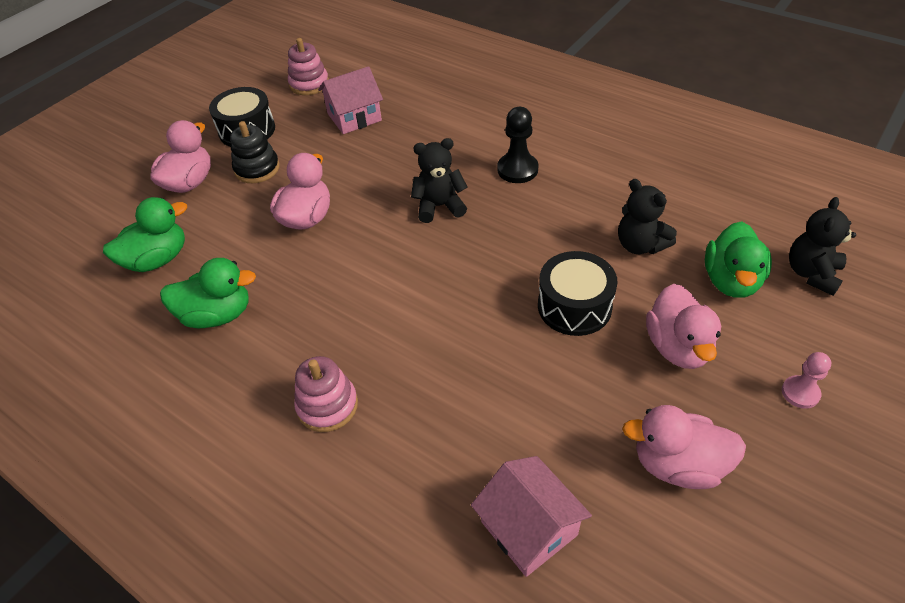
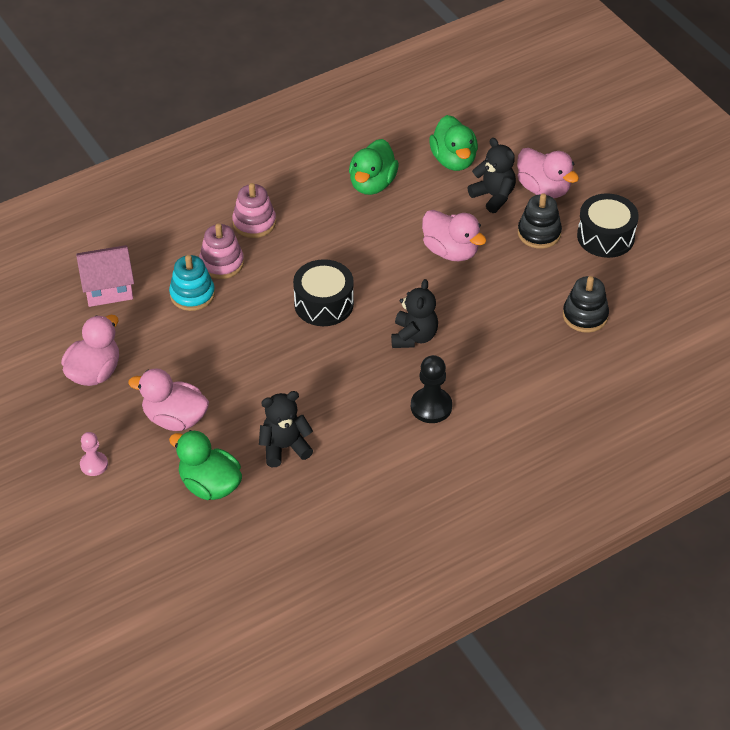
camera: 110 degrees right, 0 degrees up
(309, 84) = (666, 296): pink stacking toy -> pink stacking toy (221, 263)
(354, 117) = (585, 316): pink house -> black stacking toy
(485, 417) = (192, 294): none -> turquoise stacking toy
(574, 306) = (250, 377): black drum -> black drum (324, 304)
(812, 273) = (181, 542): black teddy bear -> black teddy bear (493, 196)

